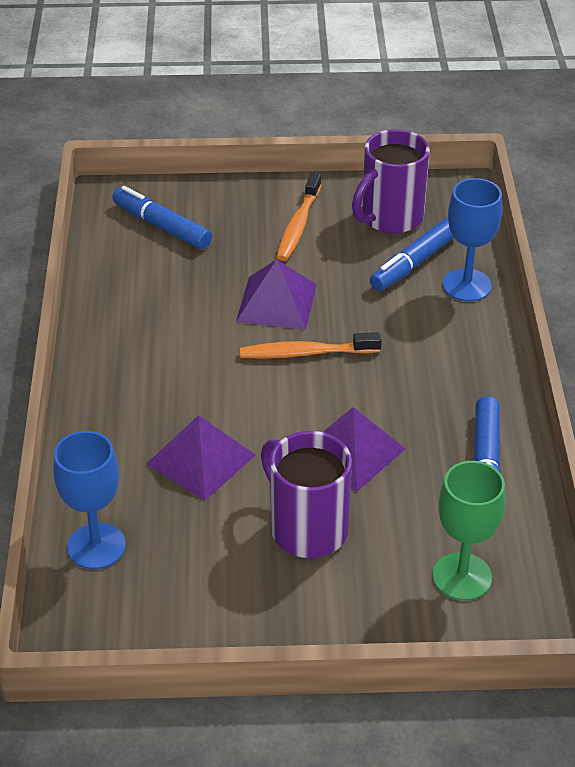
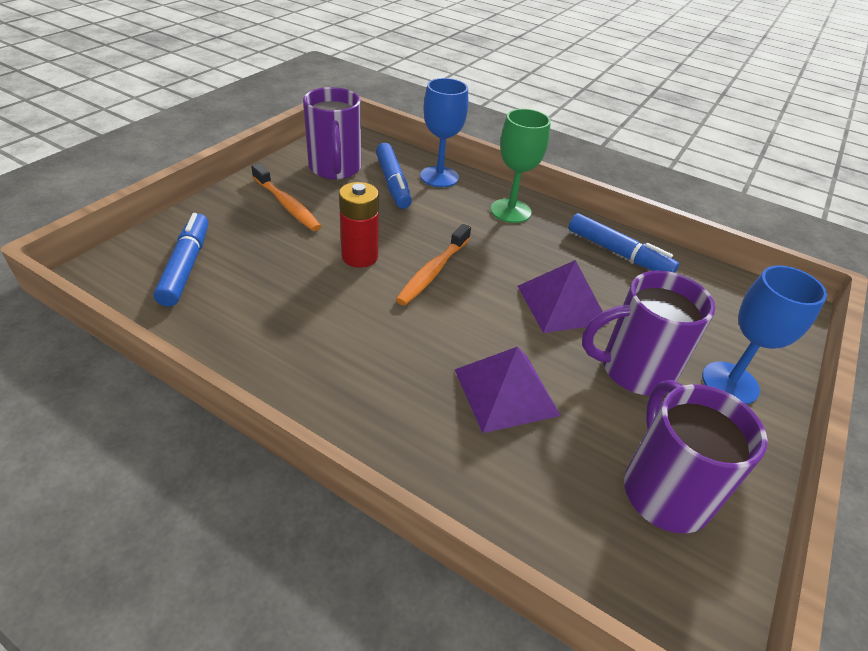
camera: 60 degrees left, 0 degrees up
(96, 546) = (573, 533): blue goblet -> blue goblet (730, 383)
(162, 226) = (186, 266): blue marker -> blue marker turned 105 degrees clockwise
(181, 586) = (664, 490): none -> purple mug
(276, 302) = (360, 256): purple pyramid -> red battery
(462, 577) = (727, 318): green goblet -> green goblet (510, 211)

